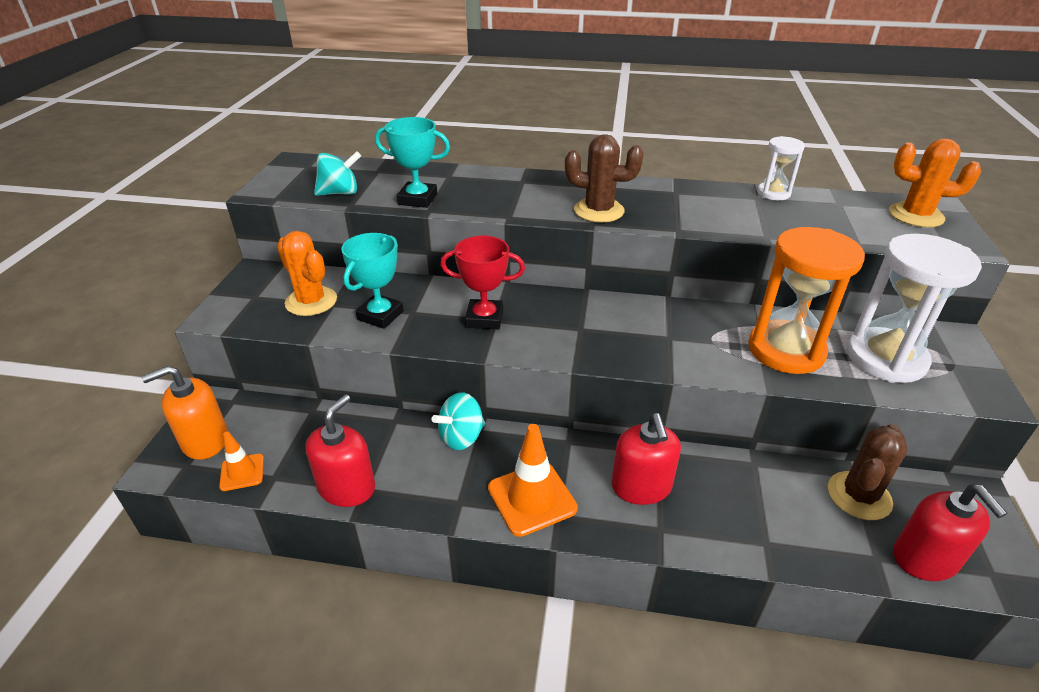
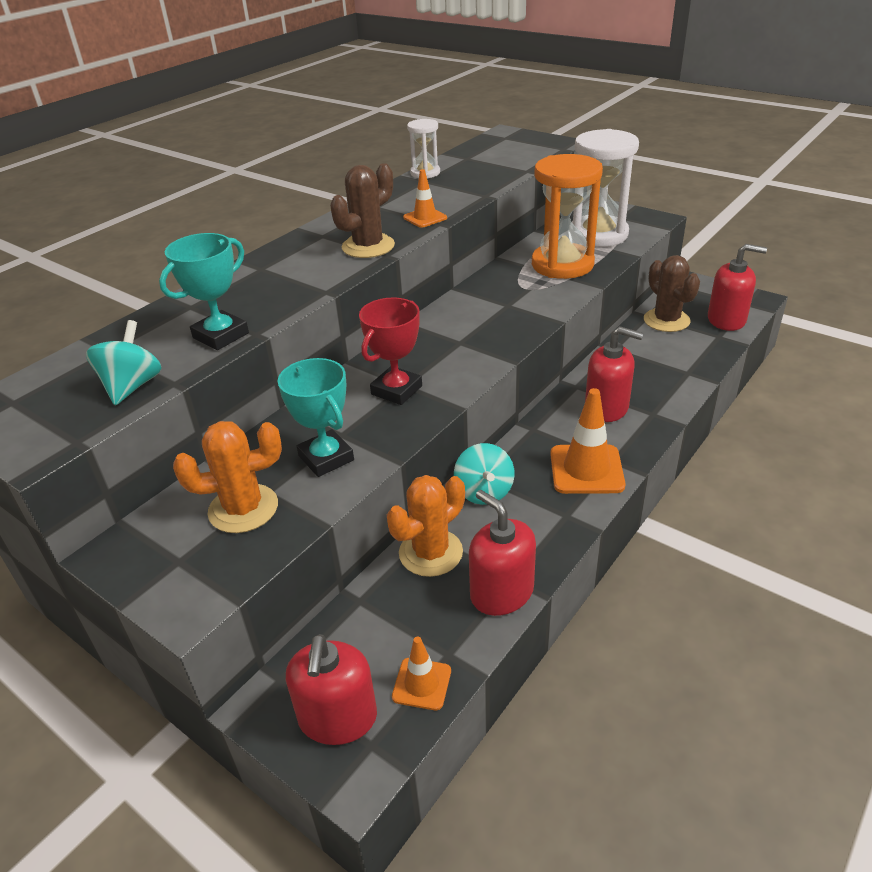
camera: 60 degrees left, 0 degrees up
(205, 440) = (338, 718): orange soap dispenser -> red soap dispenser
(680, 220) = (425, 218): none -> orange traffic cone
(915, 215) = (510, 142): orange cactus -> orange cactus (430, 553)

